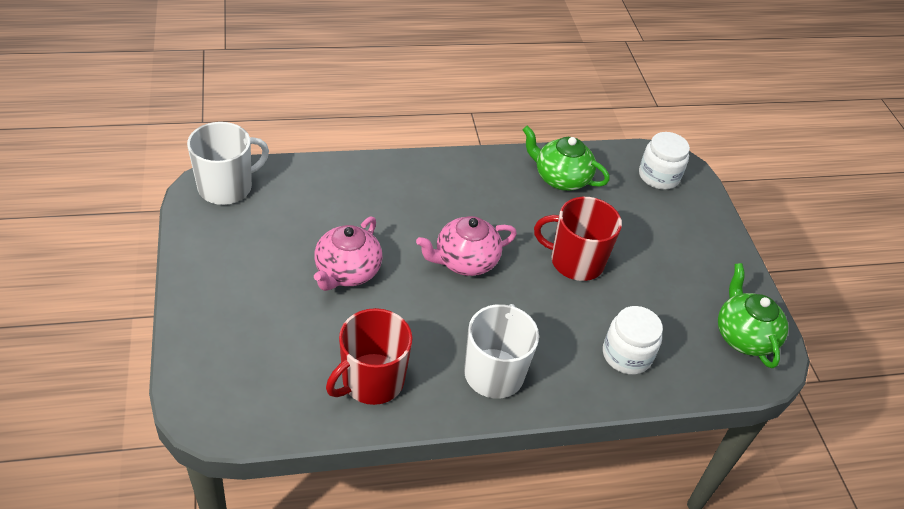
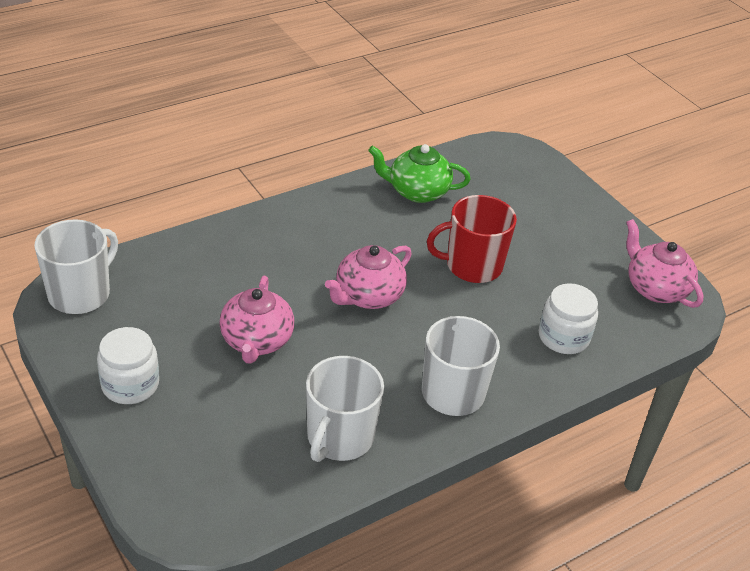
camera: 20 degrees left, 5 degrees down
(371, 381) = (339, 438): red mug -> white mug
(658, 176) = (506, 165): white jar -> white jar (130, 384)
(743, 336) = (655, 288): green teapot -> pink teapot

